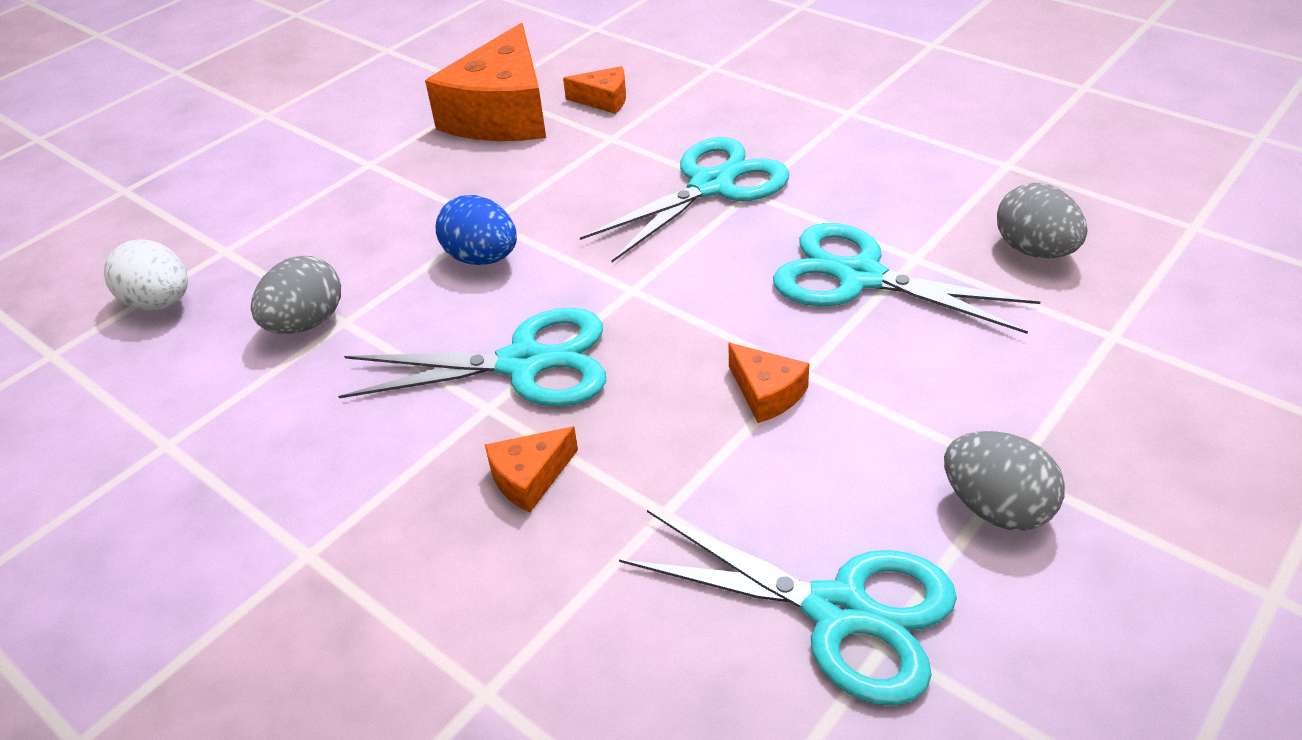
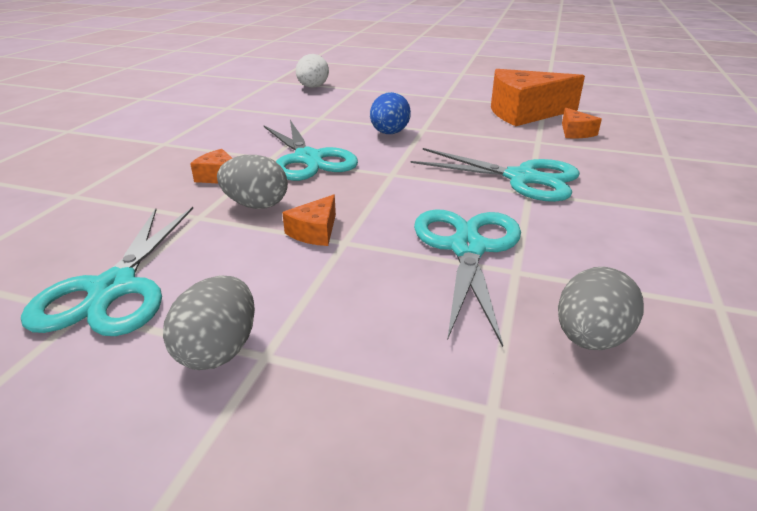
camera: 65 degrees right, 10 degrees down
(306, 323) = (314, 111): grey egg -> grey egg (256, 205)

